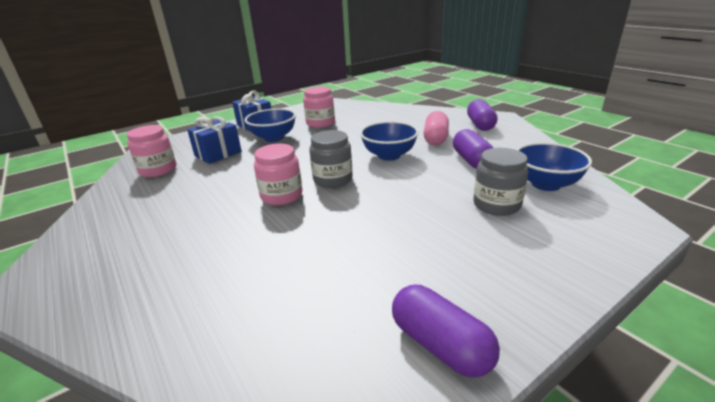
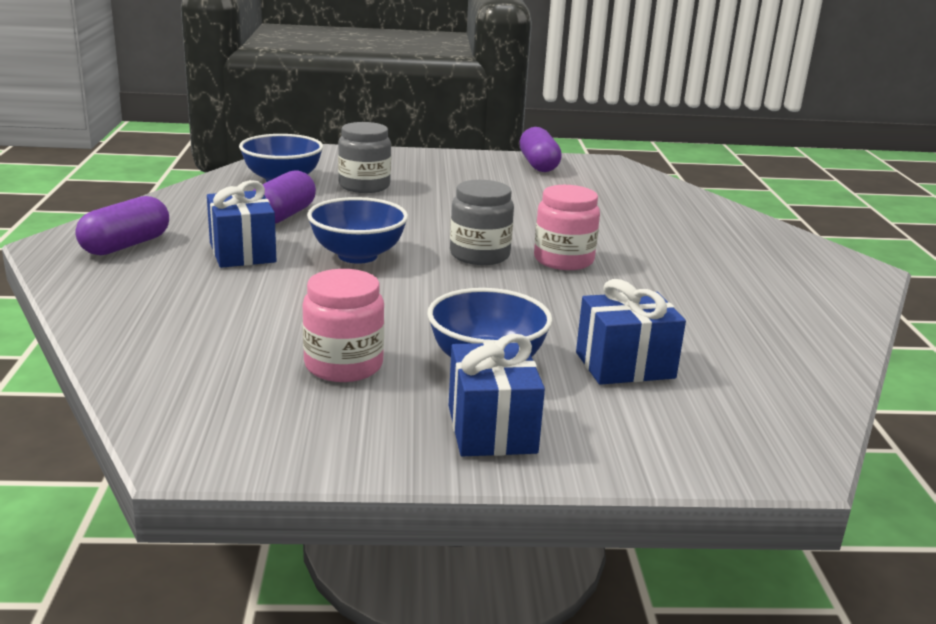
camera: 150 degrees left, 5 degrees down
(158, 170) = (751, 370): pink jar -> none
(435, 138) = (242, 252): pink capsule -> blue gift

